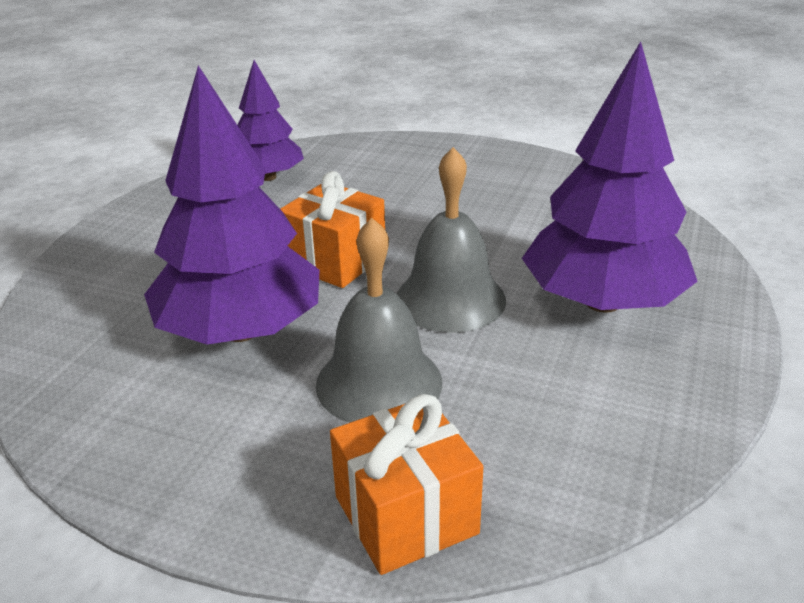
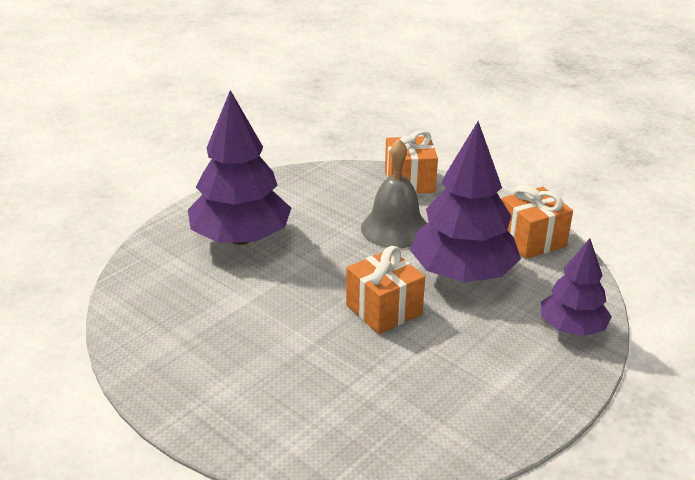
camera: 160 degrees left, 0 degrees up
(121, 425) = (531, 240): none -> orange gift
(268, 177) = (406, 429): purple tree -> purple tree (572, 328)
(450, 299) = (326, 262): grey bell -> none

